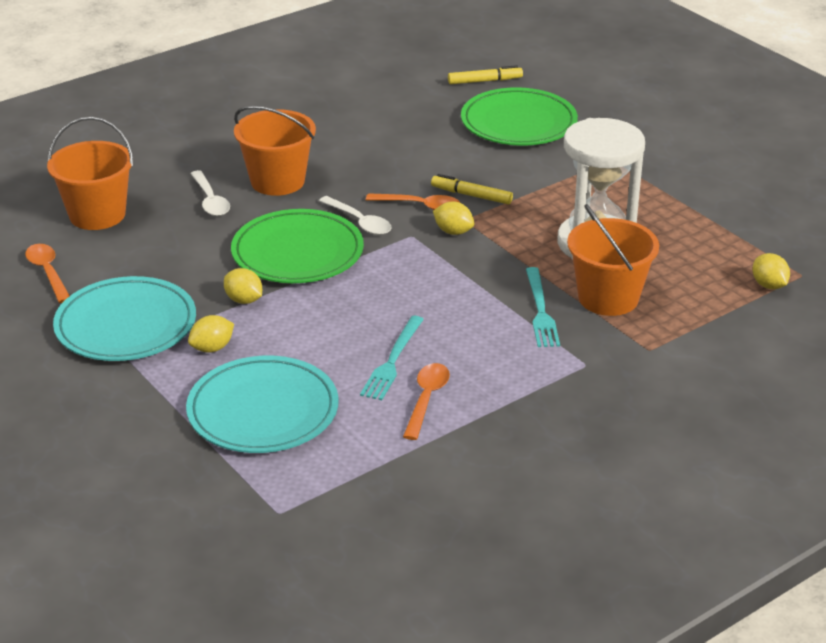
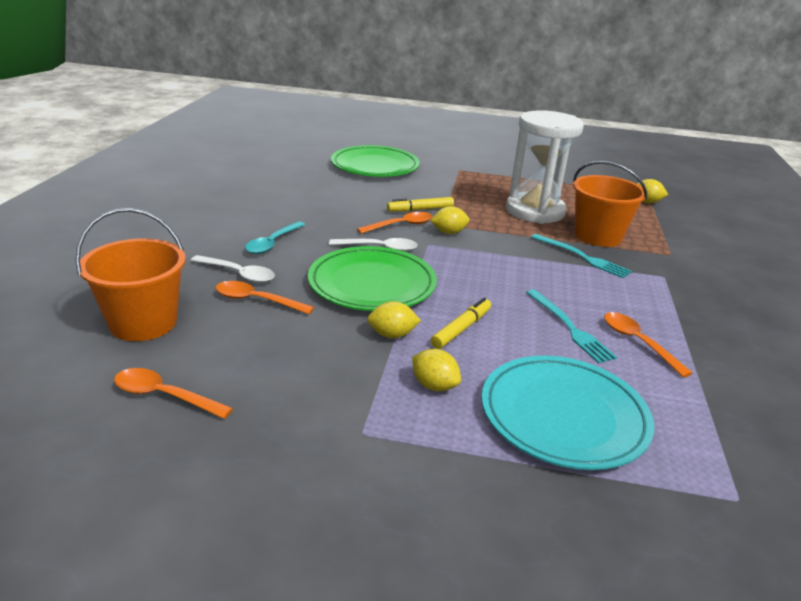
camera: 45 degrees left, 5 degrees down
(126, 325) = (325, 406): turquoise plate -> none
(191, 229) = (257, 300): none -> orange spoon
(212, 348) = (434, 386): yellow lemon -> yellow lemon turned 60 degrees counterclockwise
(277, 181) = (273, 243): orange bucket -> turquoise spoon
(485, 81) = (315, 151): yellow marker -> yellow marker (461, 329)

